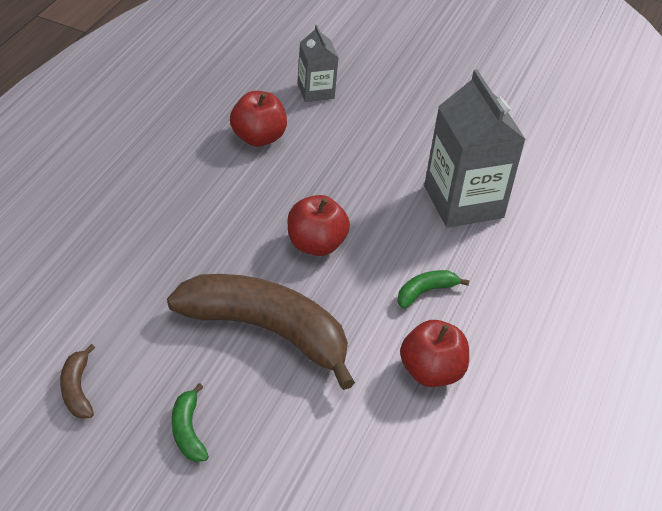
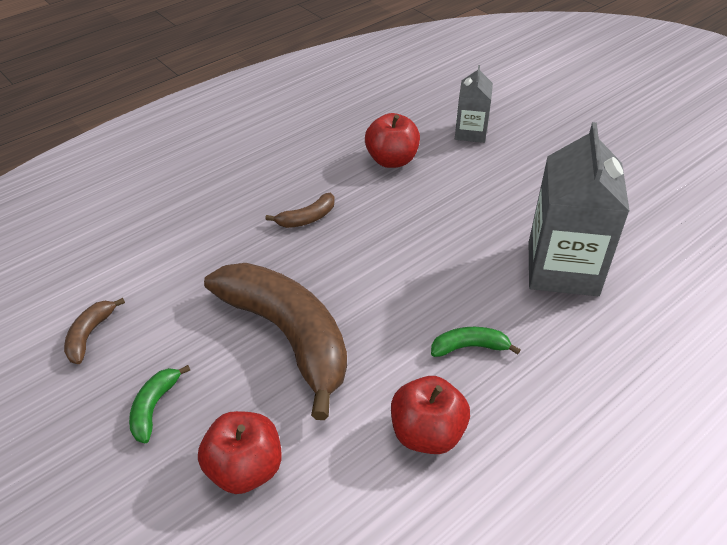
camera: 30 degrees right, 0 degrees up
(213, 217) = (307, 218): none -> brown banana
(315, 244) = (385, 268): red apple -> red apple (245, 469)

